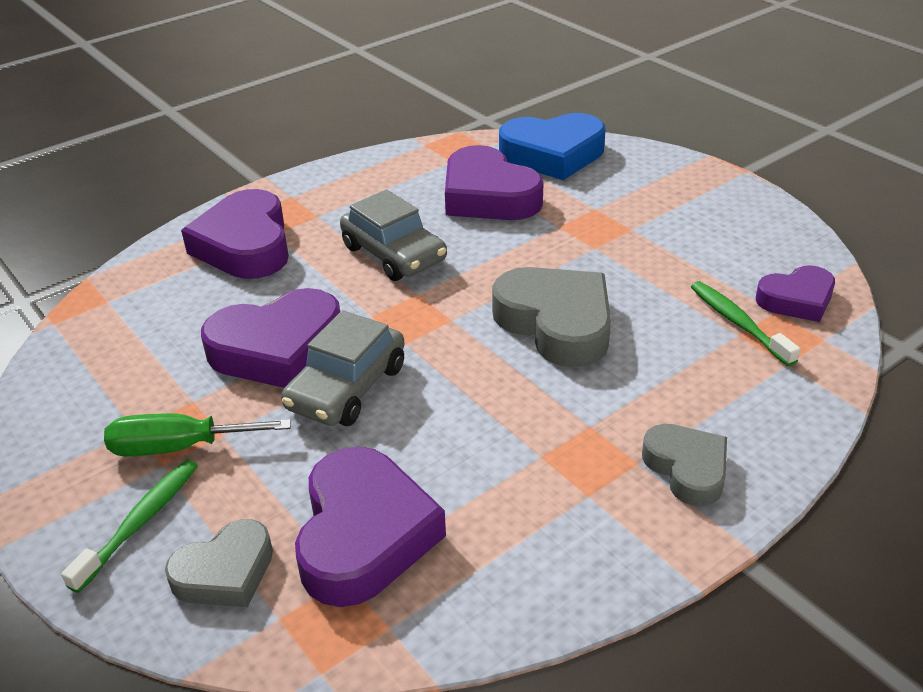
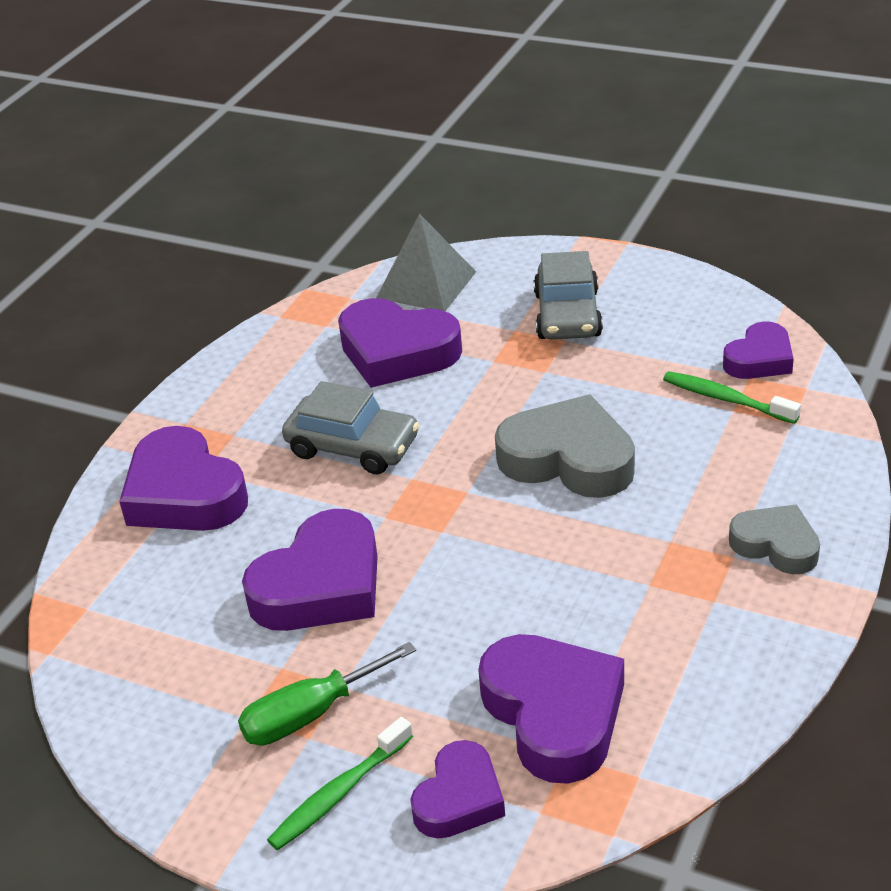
camera: 25 degrees left, 0 degrees up
(140, 522) = (338, 793): green toothbrush -> green toothbrush turned 135 degrees counterclockwise
(225, 572) = (459, 798): grey heart -> purple heart
(347, 387) = (423, 594): grey car -> grey car (567, 315)
(552, 154) = (426, 284): blue heart -> grey pyramid

